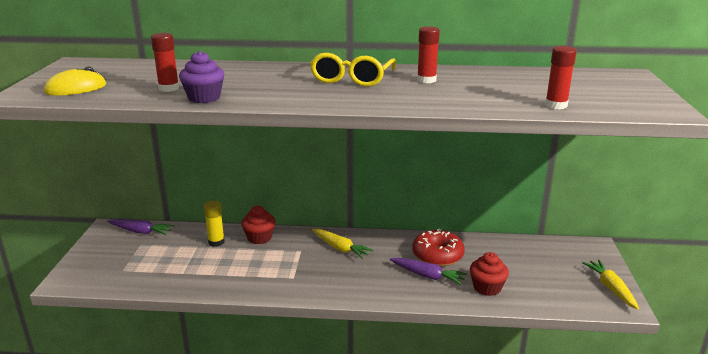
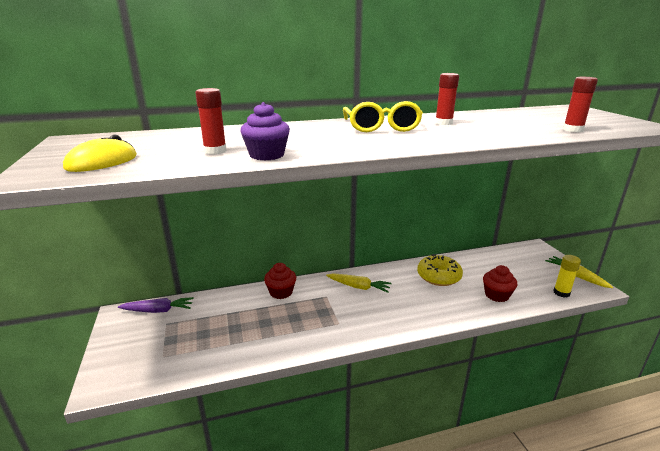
camera: 20 degrees left, 0 degrees up
(216, 242) = (243, 305): yellow glue stick -> yellow glue stick (561, 293)
(427, 276) = (446, 295): purple carrot -> none
(437, 255) = (438, 276): red donut -> yellow donut

